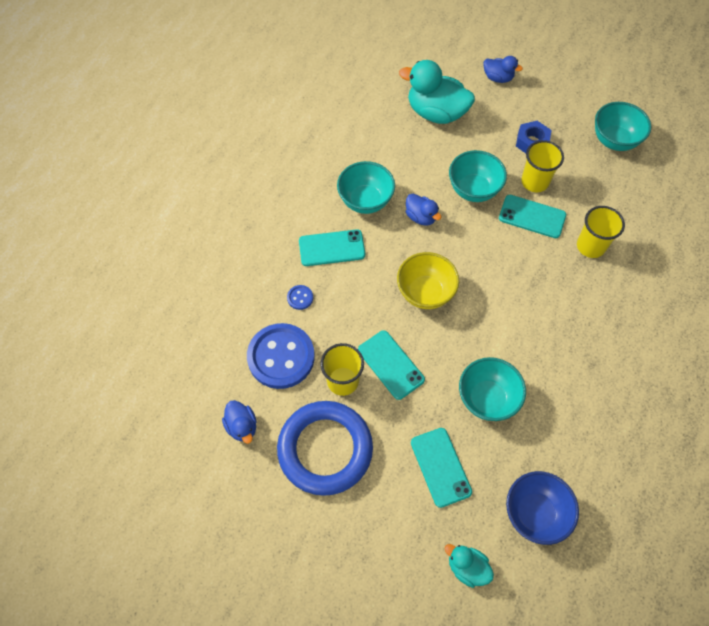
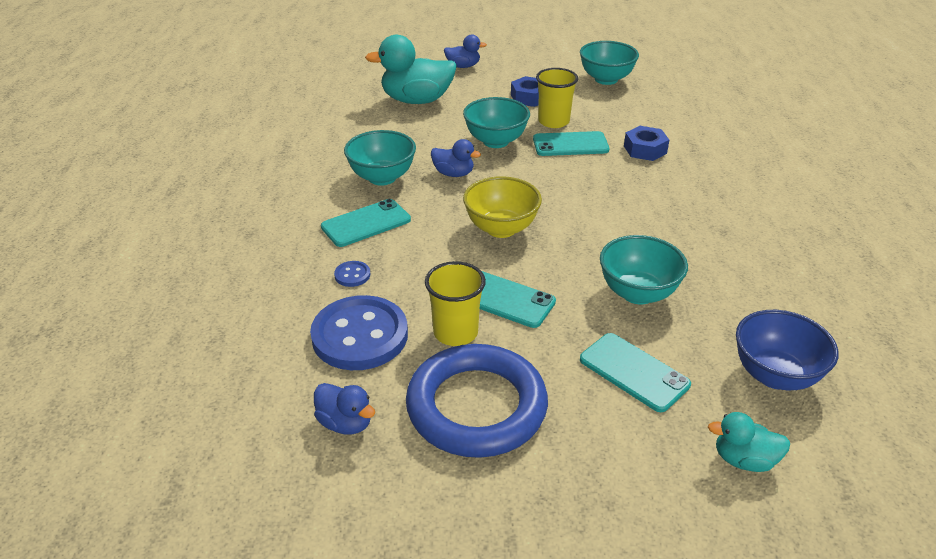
camera: 25 degrees left, 25 degrees down
(590, 246) = (645, 149): yellow cup -> blue nut

